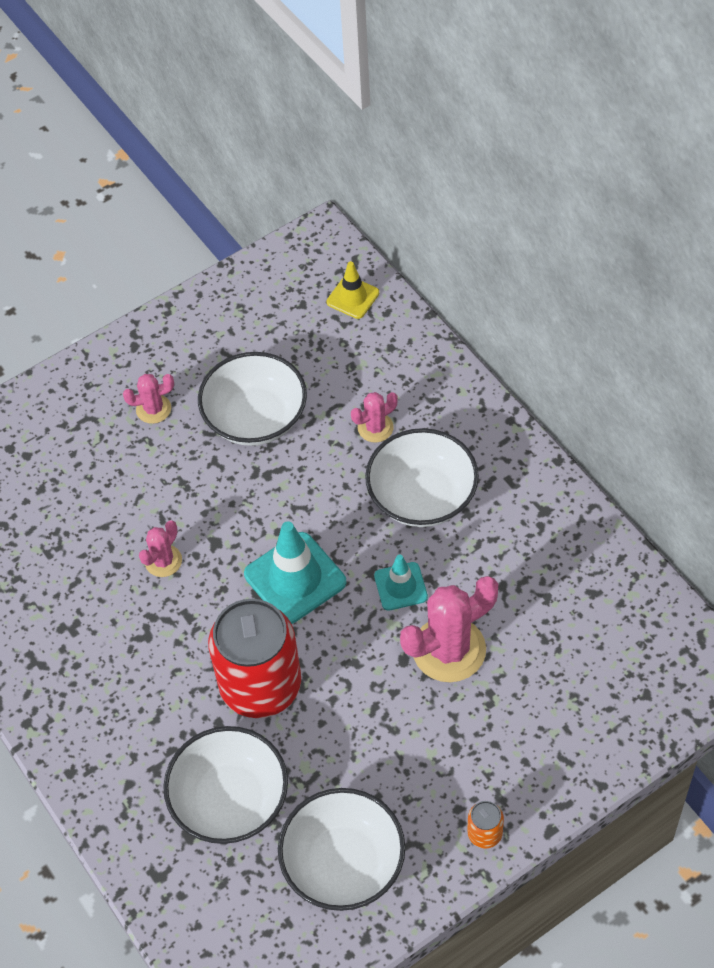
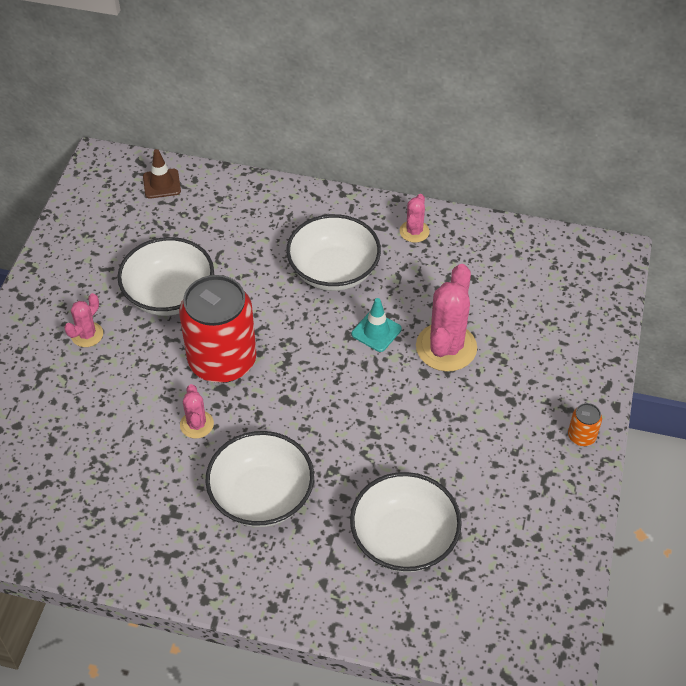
camera: 45 degrees left, 5 degrees down
(260, 685) = (348, 453): red can -> red can (222, 361)
(295, 578) = (301, 373): turquoise traffic cone -> none
(343, 863) = (517, 520): white bowl -> white bowl (261, 496)
(353, 297) = (162, 184): yellow traffic cone -> brown traffic cone
(375, 428) = (259, 250): pink cactus -> pink cactus (414, 231)

